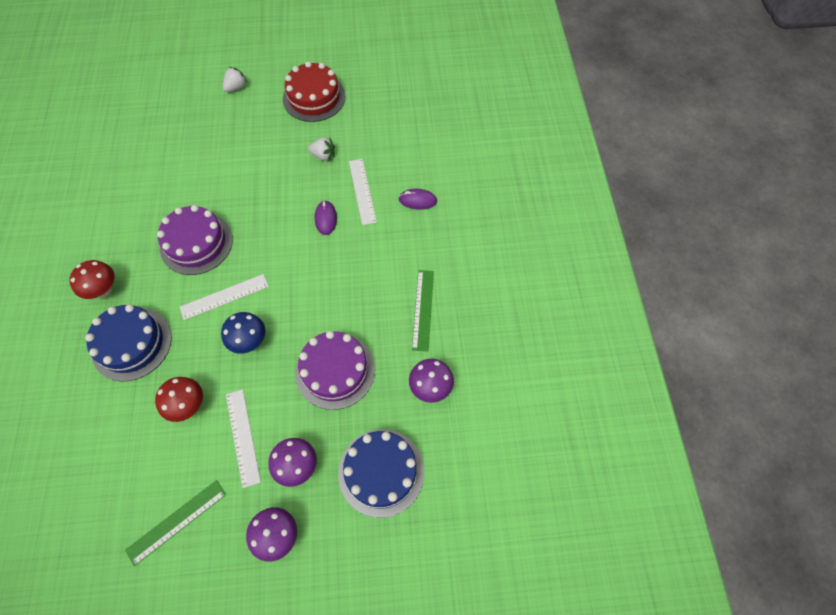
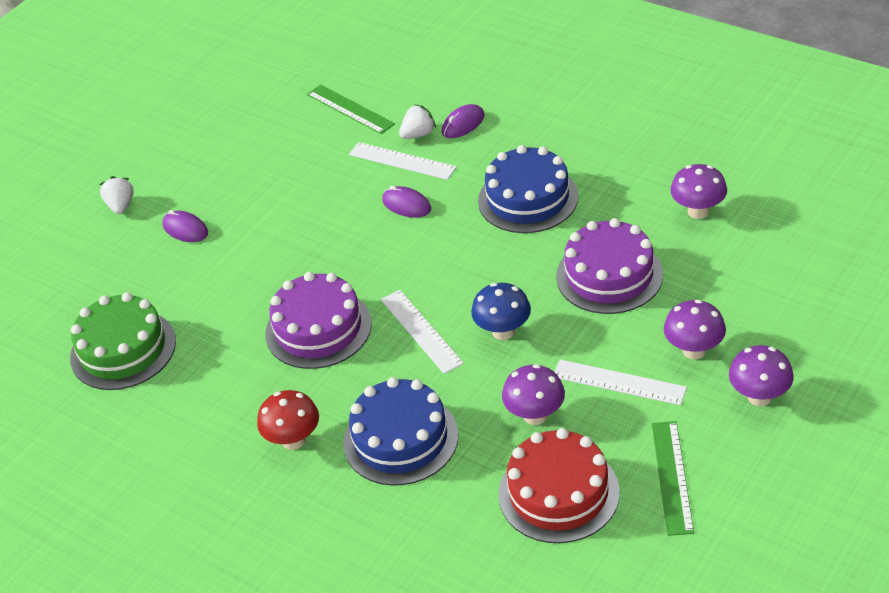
camera: 45 degrees left, 20 degrees down
(129, 164) = (123, 349): none -> green cake
(188, 405) = (535, 415): red mushroom -> purple mushroom
(224, 296) = (421, 331): white ruler -> white ruler turned 45 degrees counterclockwise
(236, 128) = (185, 229): none -> purple mouse
(314, 98) = (222, 146): red cake -> red cake (558, 493)
(323, 156) = (316, 172): white strawberry -> white strawberry (418, 134)
(381, 472) = (758, 287): blue cake -> blue cake (528, 199)
(423, 309) = (602, 178): green ruler -> green ruler (350, 109)

